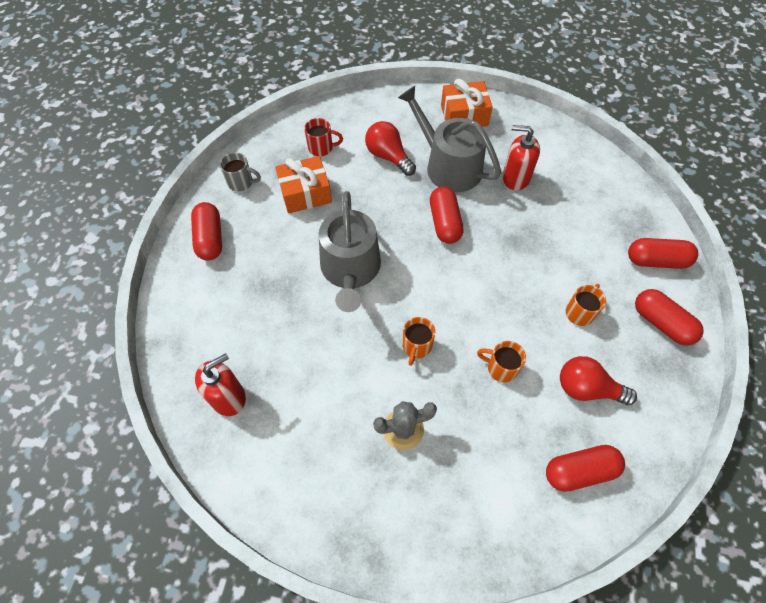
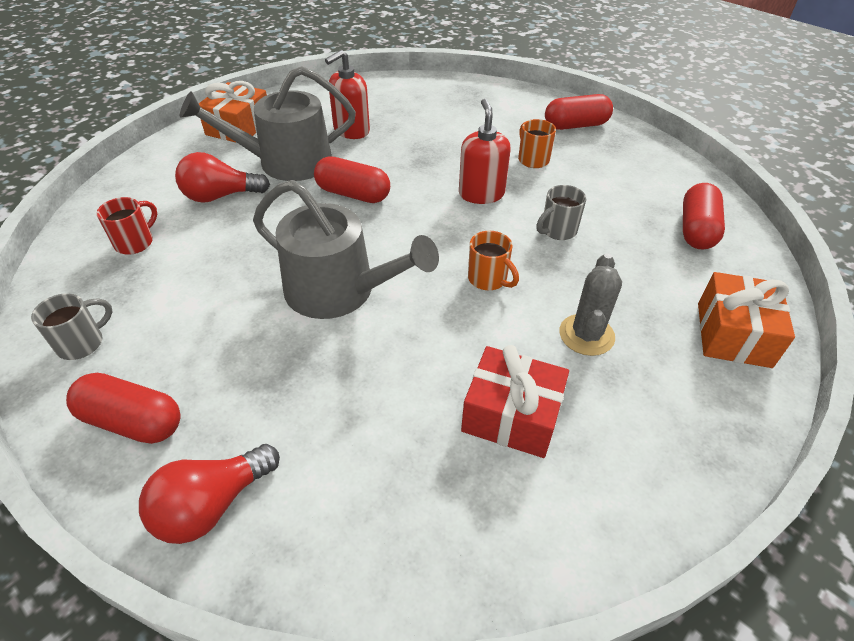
camera: 60 degrees left, 15 degrees down
(228, 397) = (425, 509): red soap dispenser -> red soap dispenser (481, 194)
(305, 193) = (183, 285): orange gift -> orange gift (733, 334)
(310, 412) = (511, 415): none -> red gift
(500, 368) = (557, 231): orange mug -> grey mug
(587, 388) = (614, 189): red light bulb -> red light bulb (212, 505)
(656, 260) = (514, 102): red capsule -> none

